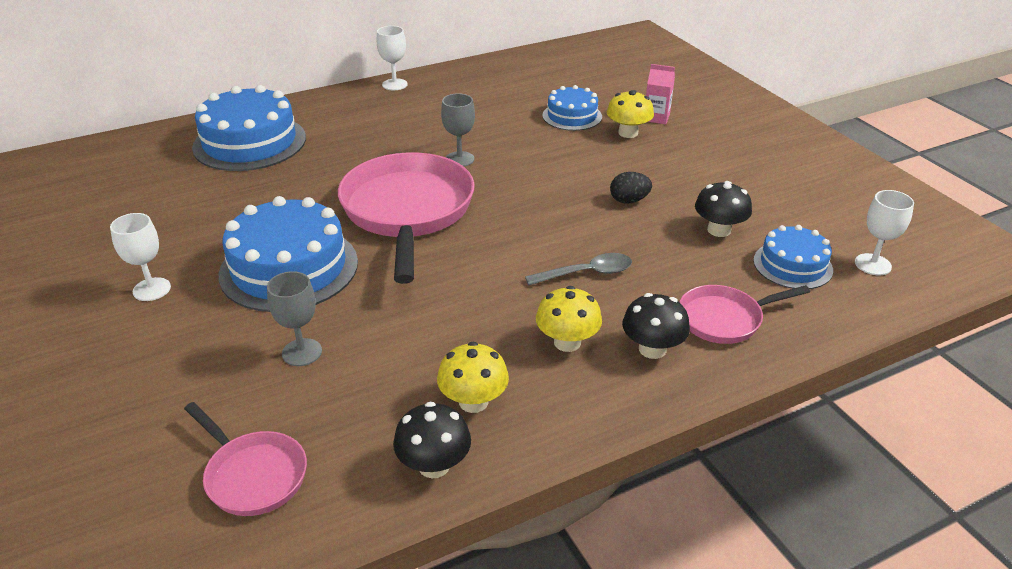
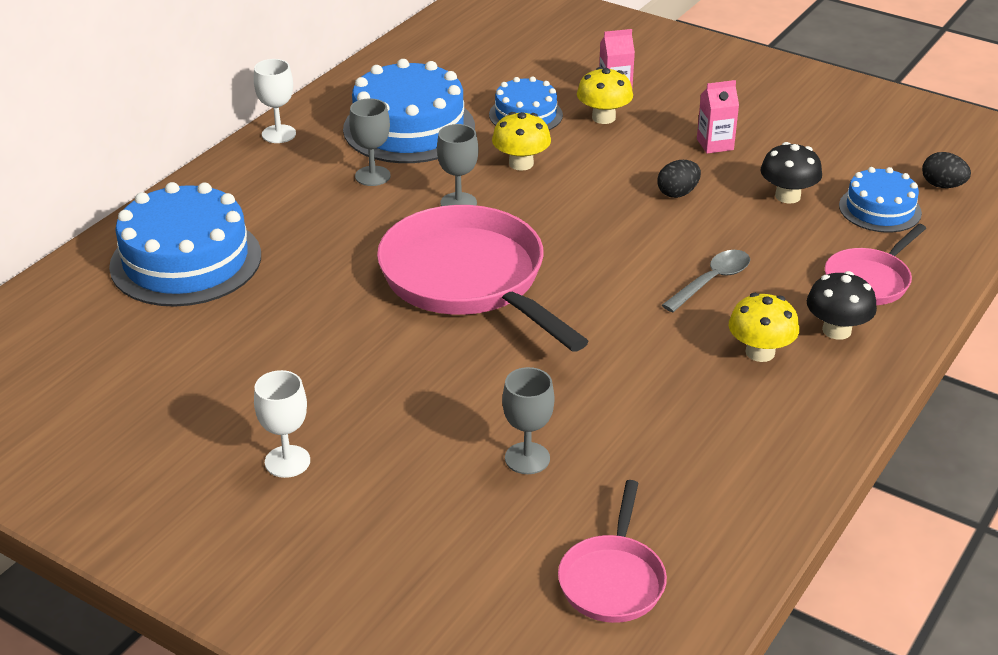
camera: 30 degrees left, 0 degrees up
(253, 475) = (612, 580): pink pan -> pink pan turned 90 degrees clockwise
(289, 268) = (412, 383): blue cake -> blue cake (409, 128)
(423, 126) = (372, 176): none -> grey goblet
(434, 465) = (759, 502): black mushroom -> none
(473, 402) = (734, 436): yellow mushroom -> yellow mushroom (521, 163)
(697, 175) = (715, 144): none -> pink carton
(872, 264) = (942, 185): white goblet -> black egg

